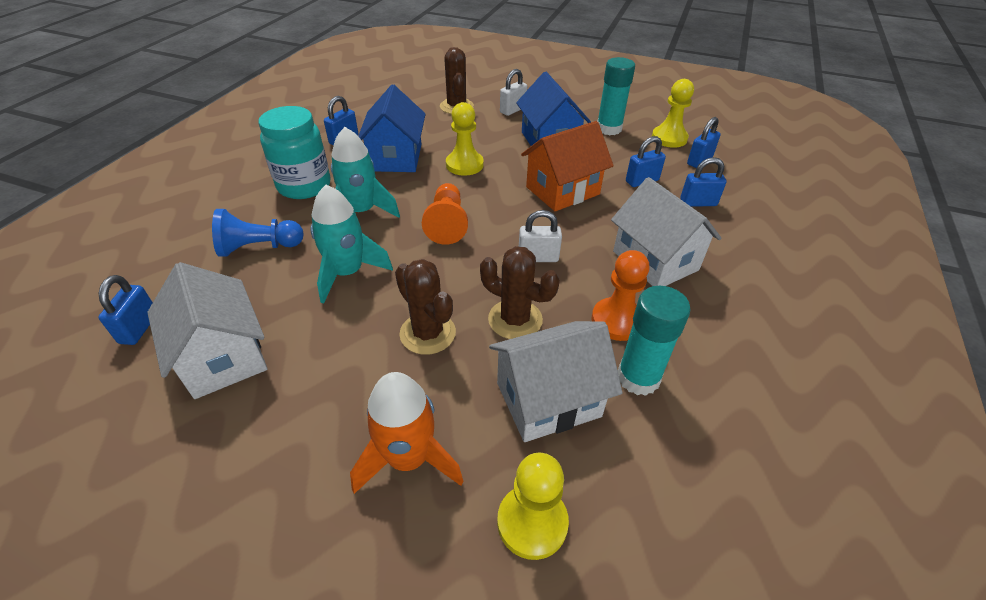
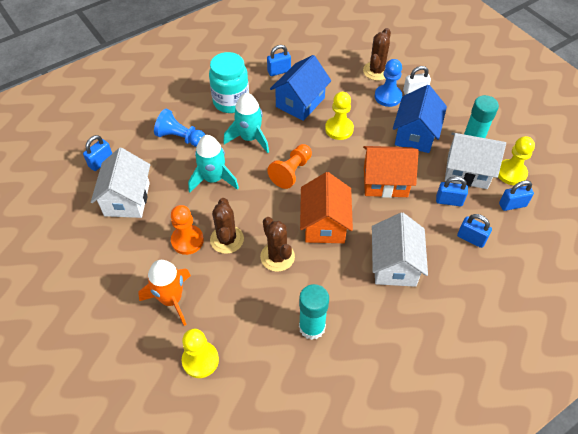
camera: 35 degrees right, 10 degrees up
(489, 122) = (388, 96): none -> blue pawn
(538, 257) = (324, 224): white padlock -> orange house
(548, 400) = (256, 310): white house -> white house (467, 171)
(617, 321) = (332, 289): orange pawn -> orange pawn (187, 240)

